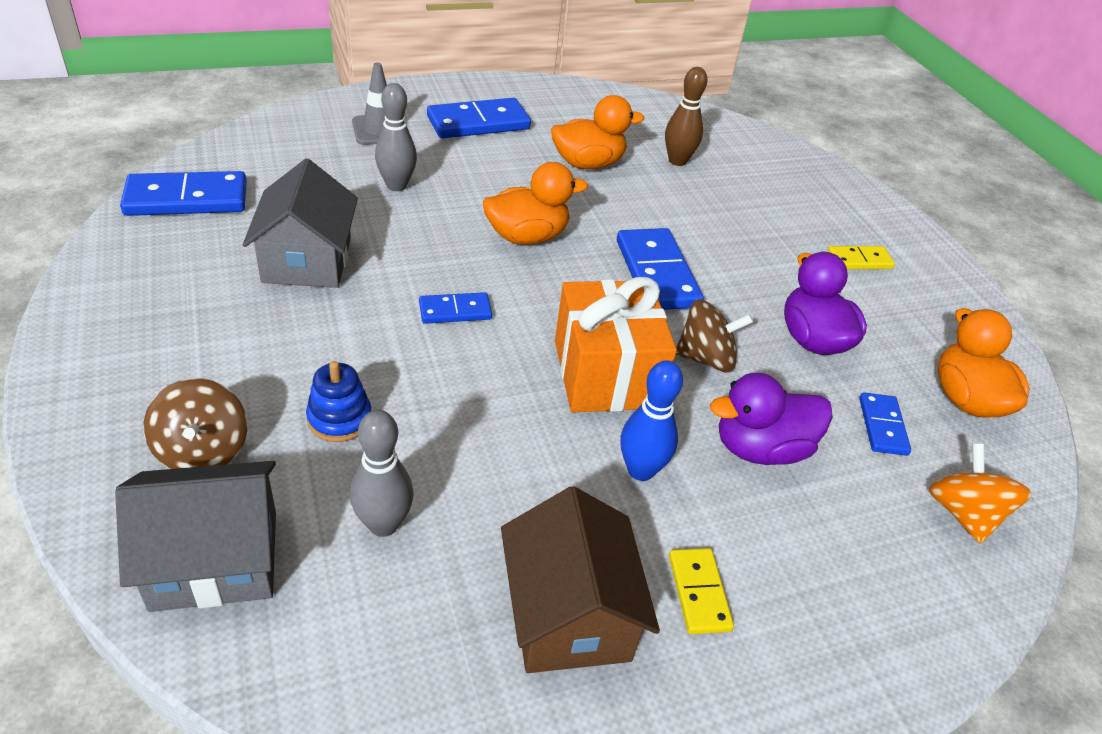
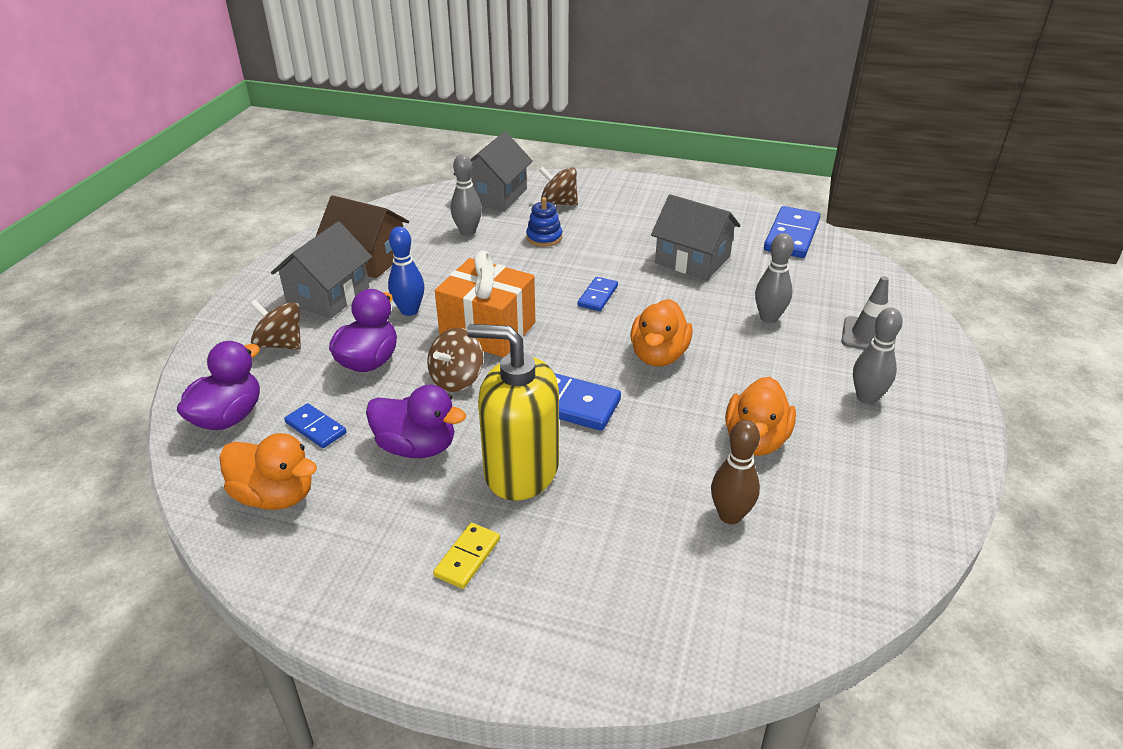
camera: 130 degrees right, 5 degrees down
(478, 123) = (866, 397): blue domino -> grey bowling pin
(699, 592) = (328, 296): yellow domino -> grey house
(758, 267) = (521, 470): none -> yellow soap dispenser
(833, 565) = (280, 344): none -> brown spinning top
(963, 513) = (228, 417): orange spinning top -> purple duck

